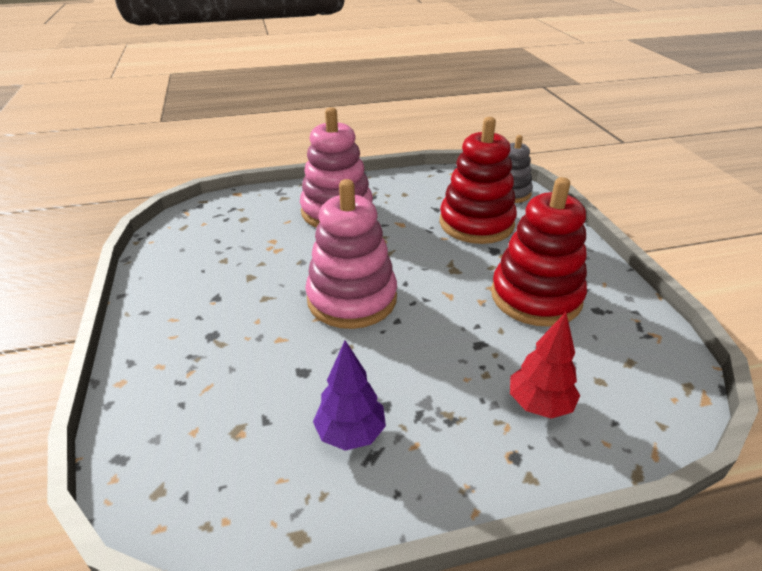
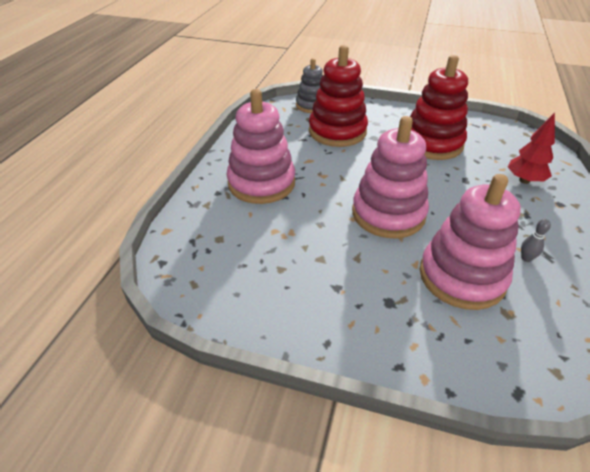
camera: 60 degrees left, 5 degrees up
(279, 379) = (462, 276): none -> pink stacking toy
(350, 433) = (526, 258): purple tree -> grey bowling pin

